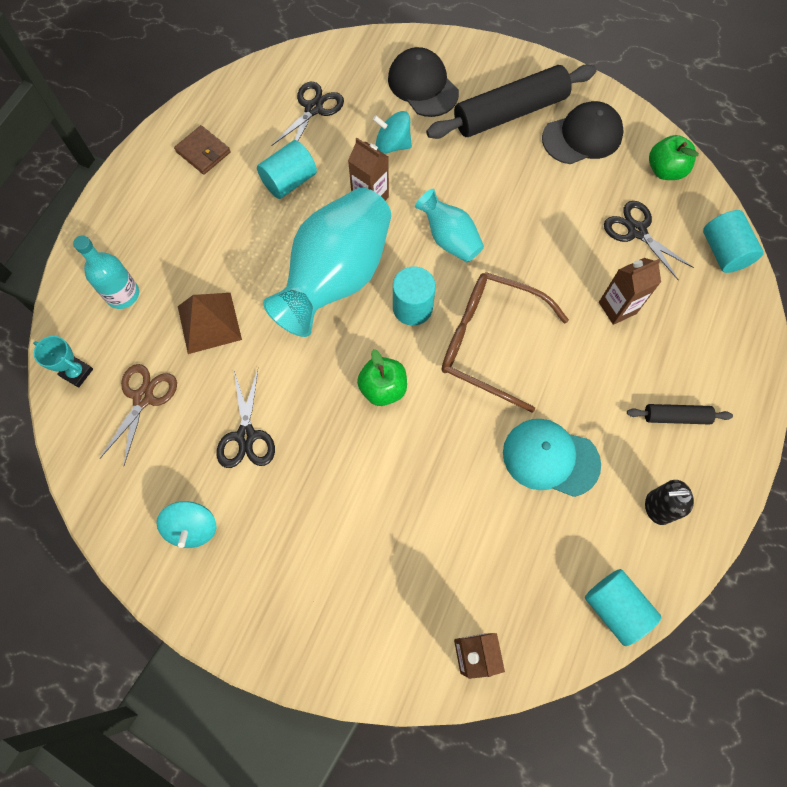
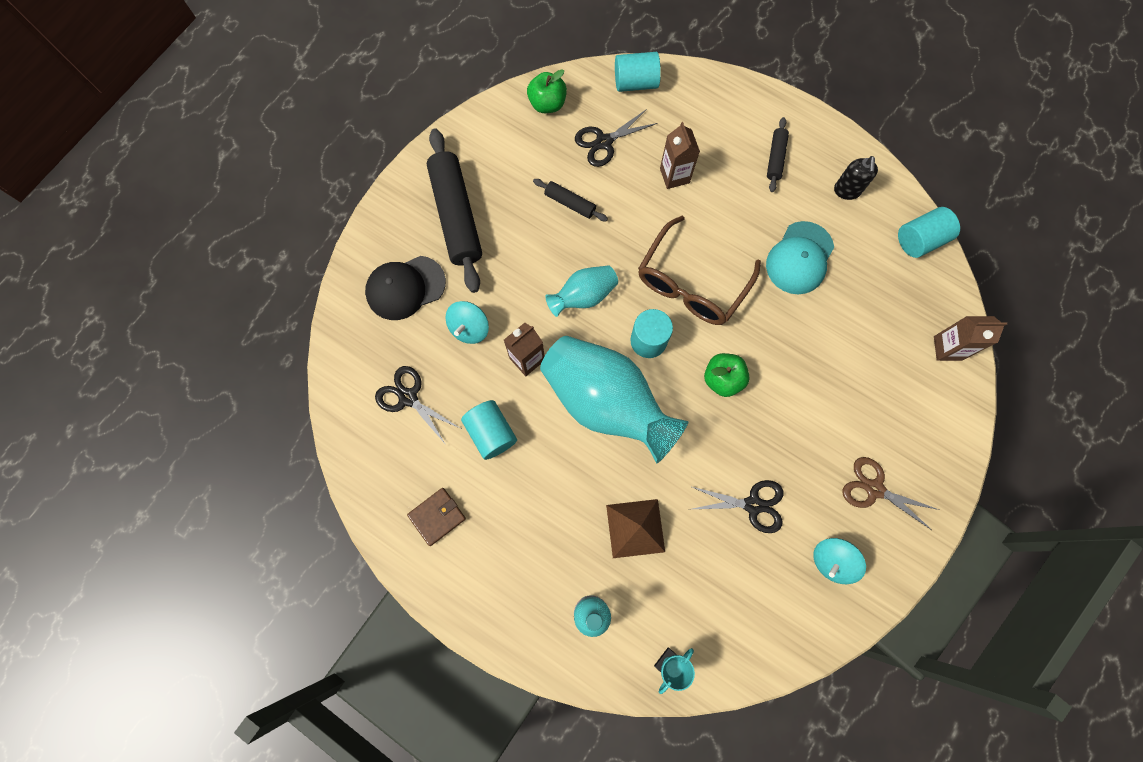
camera: 80 degrees left, 5 degrees up
(143, 398) = (704, 598): brown scissors -> brown scissors (874, 489)
(193, 528) = (832, 561): turquoise spinning top -> turquoise spinning top turned 135 degrees clockwise
(552, 210) = (570, 203): none -> black rolling pin
(582, 136) = (497, 160): black cap -> none

